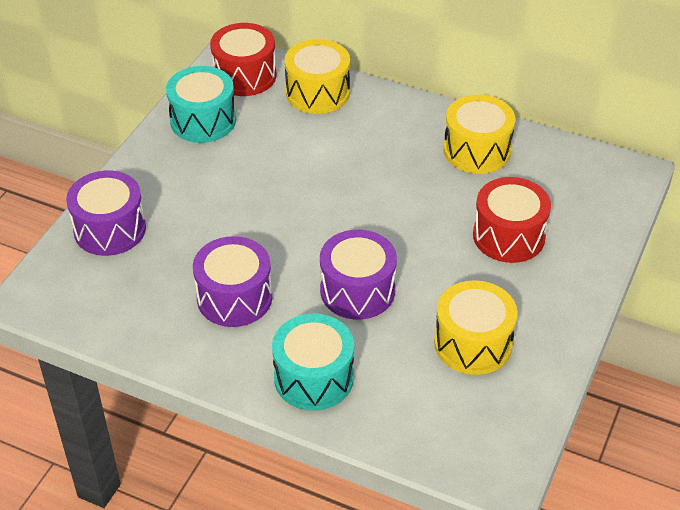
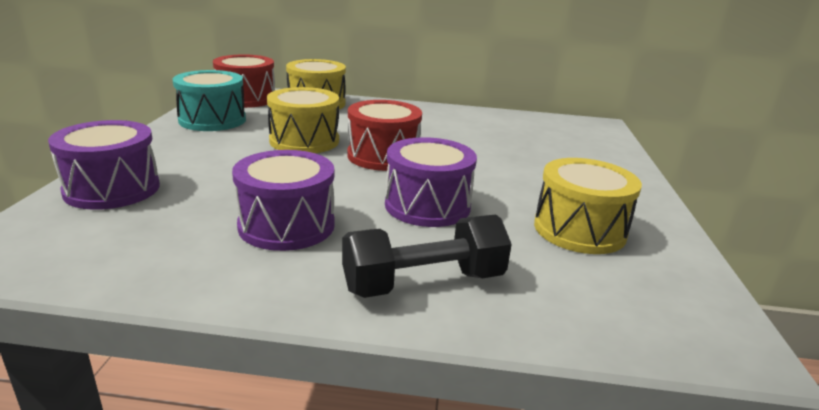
camera: 20 degrees left, 20 degrees down
(313, 378) = (423, 283): turquoise drum -> black dumbbell
(477, 150) = (472, 121): yellow drum -> yellow drum (304, 141)
(509, 236) = (541, 160): red drum -> red drum (383, 156)

